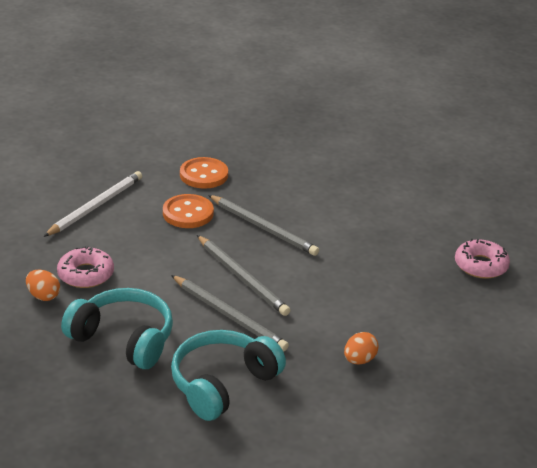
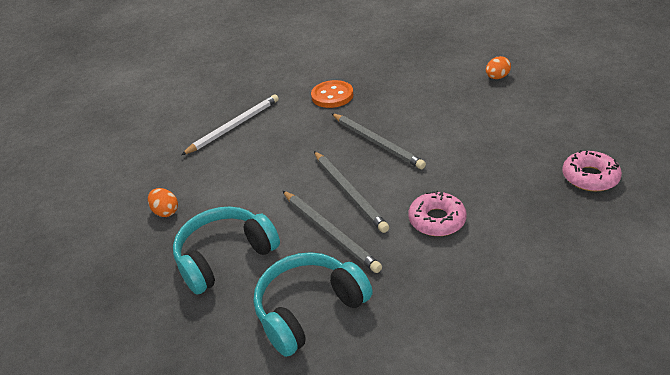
camera: 15 degrees right, 5 degrees up
(86, 274) = (208, 190): pink donut -> pink donut (437, 220)
(123, 339) = (225, 257): turquoise headphones -> turquoise headphones turned 75 degrees counterclockwise
(188, 213) = (311, 131): orange button -> none
(359, 360) = (455, 284): orange egg -> orange egg (497, 77)

